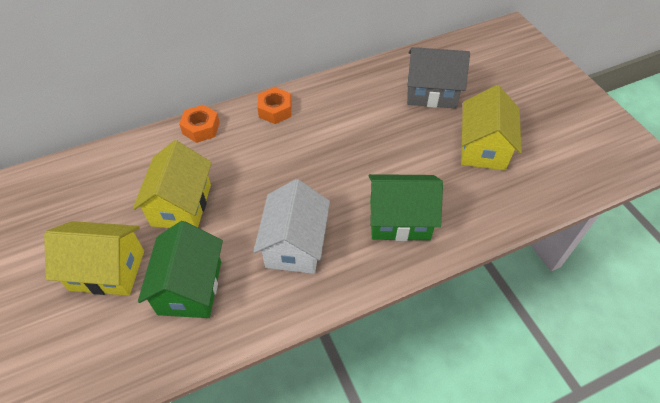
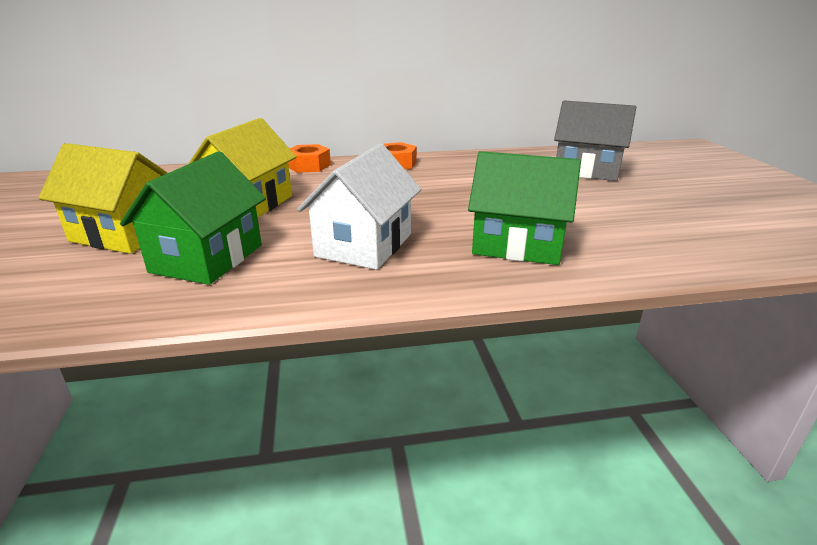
camera: 15 degrees right, 25 degrees down
(483, 148) = (651, 208): yellow house -> none

